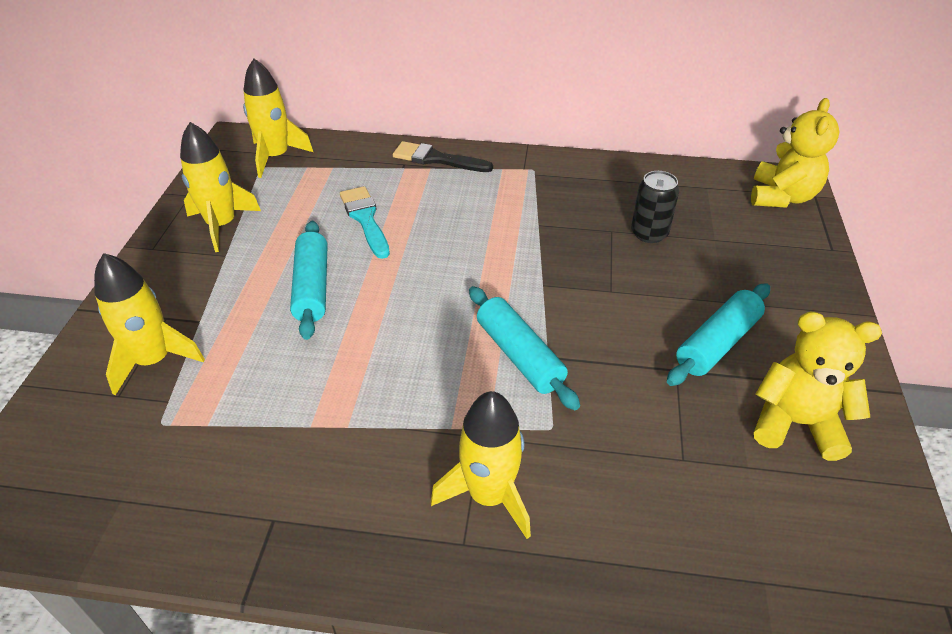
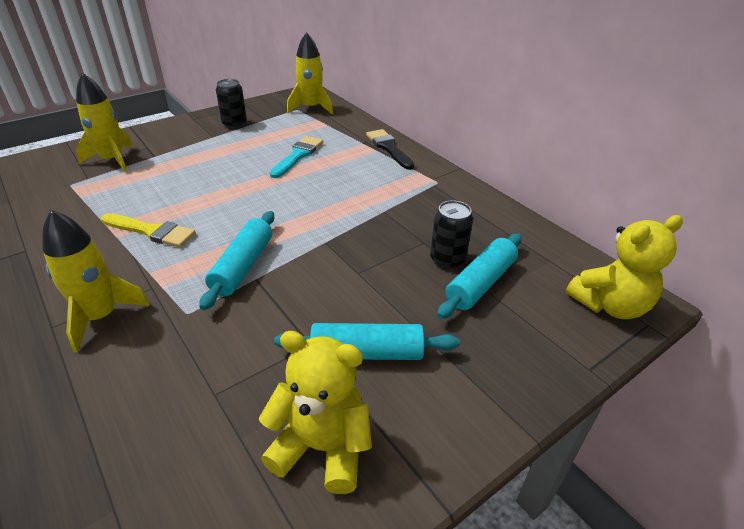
camera: 45 degrees right, 5 degrees down
(222, 225) = (234, 124): yellow rocket -> black can
(312, 287) = (218, 170): turquoise rolling pin -> turquoise rolling pin (480, 283)
(373, 393) = (152, 231): none -> yellow brush
(796, 423) = (322, 447): yellow teddy bear -> yellow teddy bear turned 45 degrees counterclockwise

